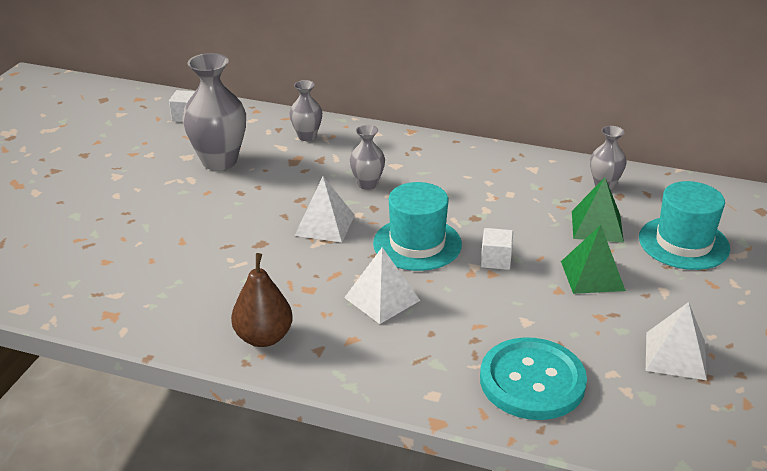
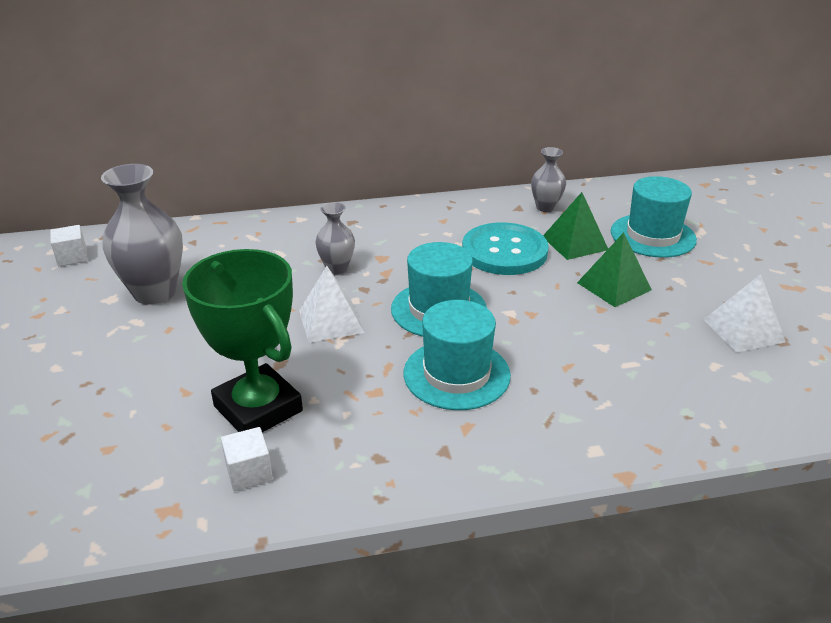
camera: 30 degrees left, 0 degrees up
(218, 270) = (258, 408): none -> green trophy
(264, 337) = (375, 462): brown pear -> none
(307, 136) = (231, 240): grey vase -> none
(382, 299) = (456, 374): white pyramid -> turquoise hat
(495, 260) = (523, 300): white cube -> white cube (249, 472)
(532, 381) = (663, 399): turquoise button -> turquoise button (504, 251)

